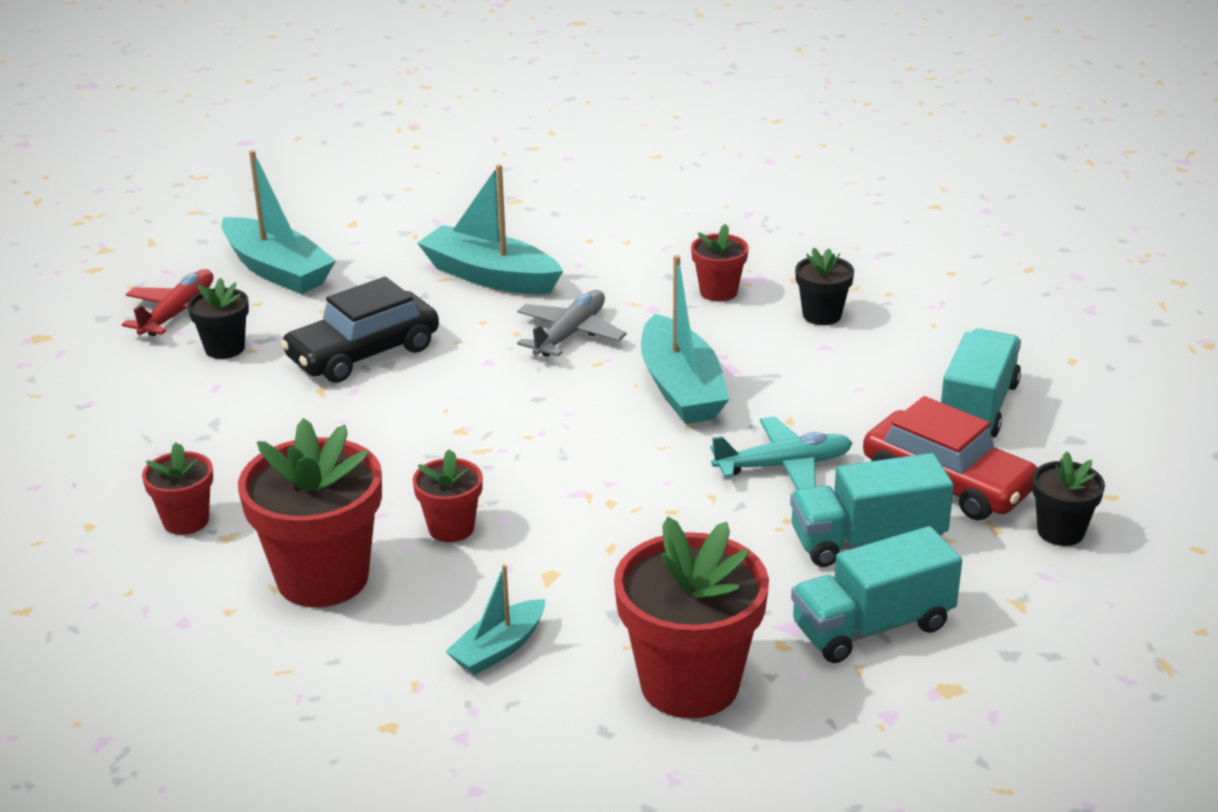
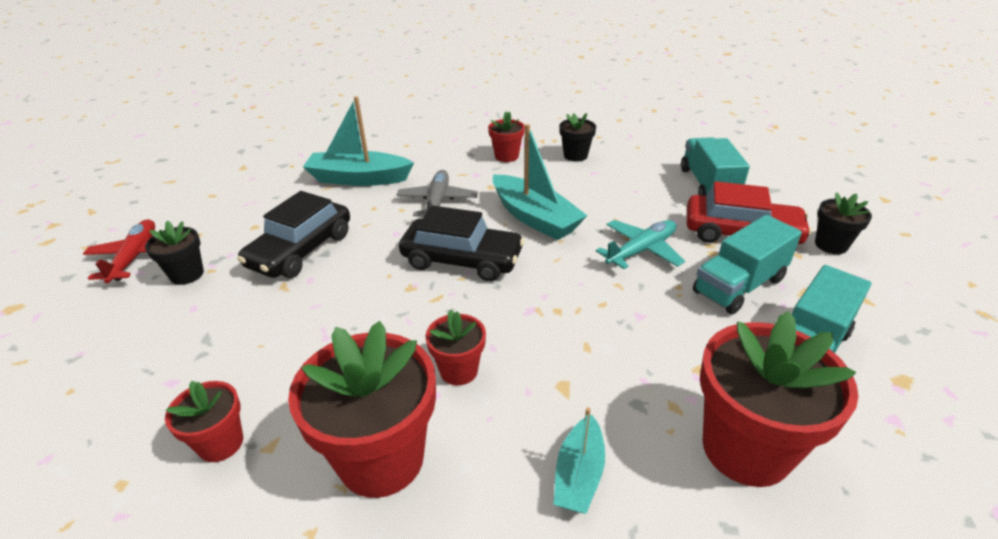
camera: 25 degrees left, 5 degrees up
(277, 270) = (202, 208): turquoise boat -> none
(544, 416) = (462, 260): none -> black car

